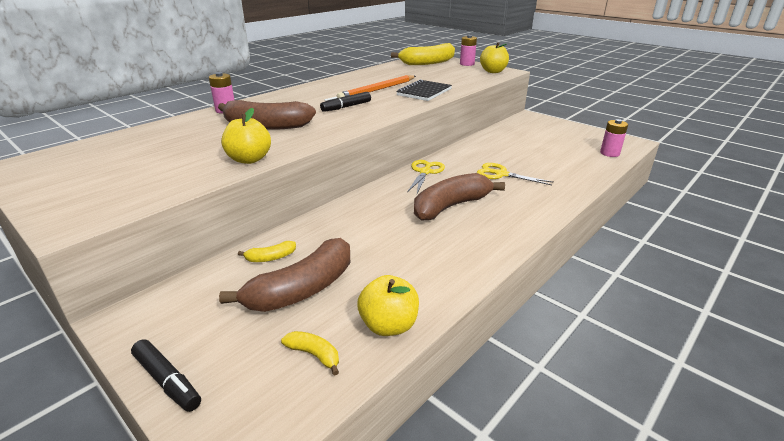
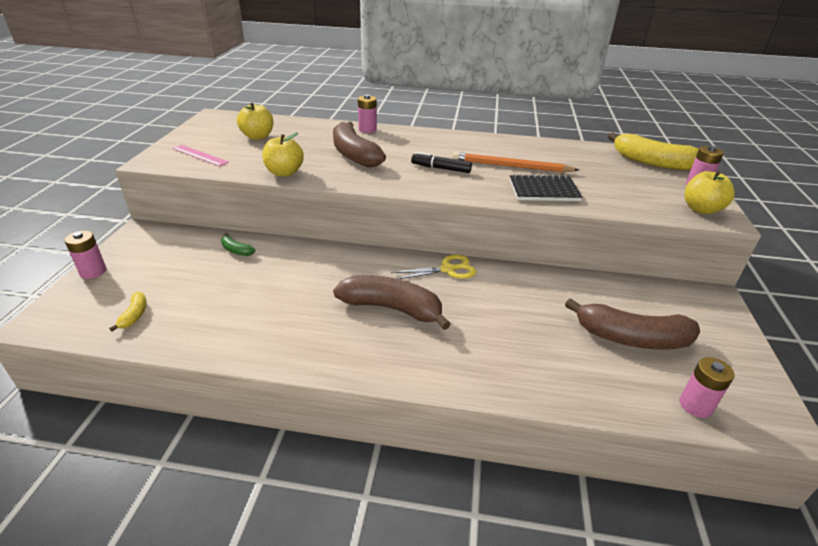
camera: 55 degrees right, 5 degrees up
(117, 192) = (200, 155): none -> pink ruler
(167, 380) = (93, 271): black marker -> pink battery
(270, 258) = (236, 250): yellow banana -> green banana
(302, 289) = (205, 280): brown banana -> brown banana (631, 338)
(388, 325) = (181, 337): yellow apple -> yellow apple (258, 136)
(501, 174) = (502, 321): yellow scissors -> none

